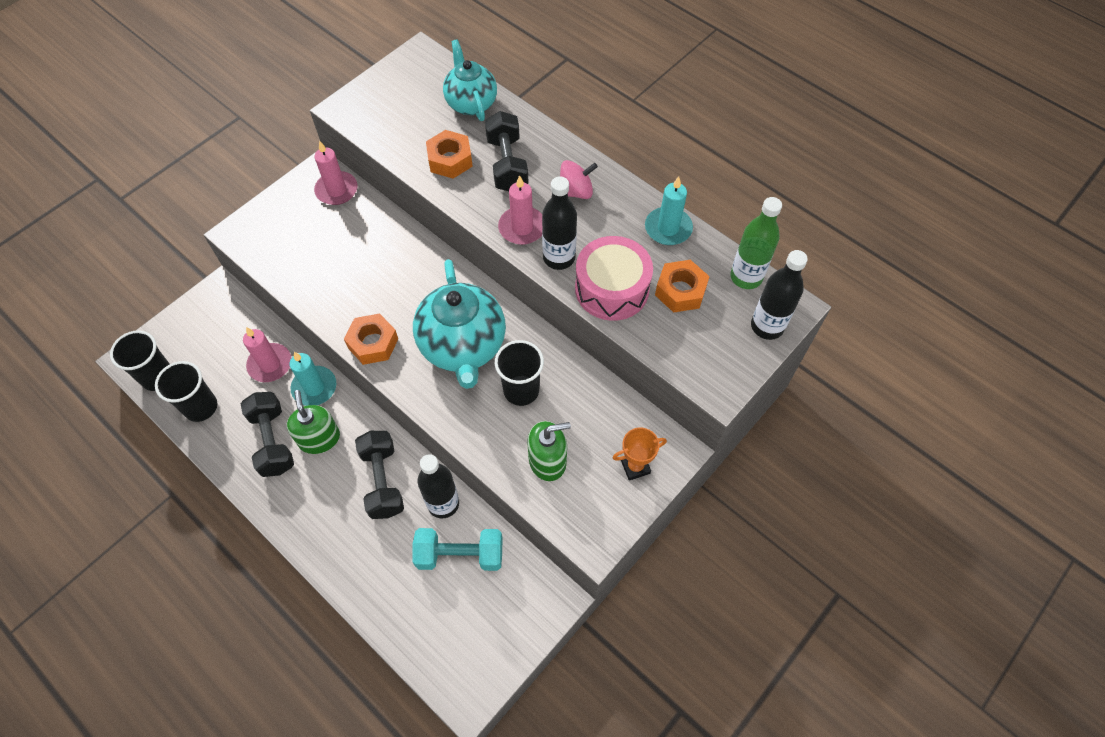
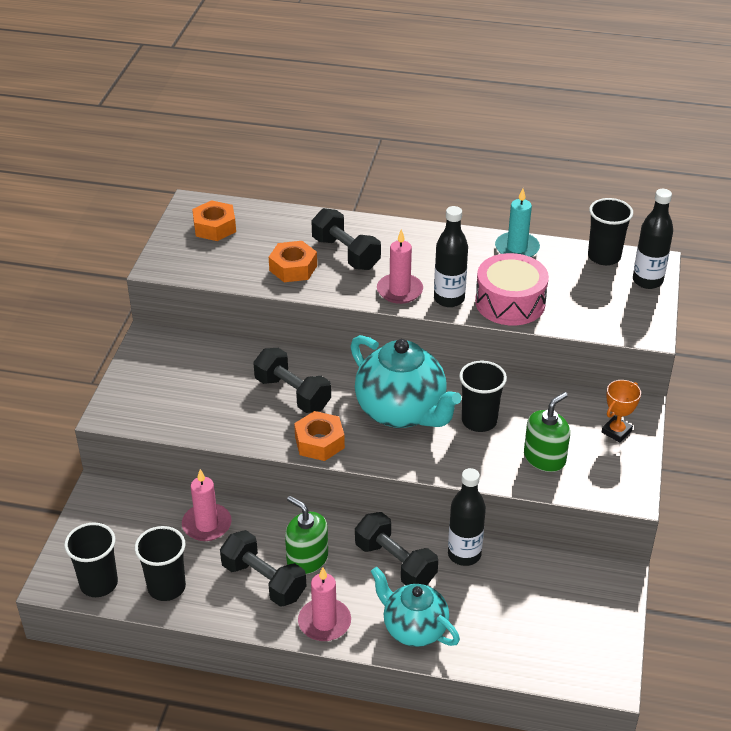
camera: 30 degrees left, 20 degrees down
(314, 387) = (267, 523): turquoise candle -> none
(337, 190) = (179, 346): pink candle -> pink candle (324, 622)
(389, 282) = (292, 394): none -> black dumbbell
(460, 555) = (512, 583): turquoise dumbbell -> none
(471, 103) = (273, 223): turquoise teapot -> turquoise teapot (414, 629)
(576, 191) = (421, 251): pink spinning top -> none
(680, 291) = (564, 284): orange nut -> orange nut (214, 227)
(746, 277) = (604, 257): green bottle -> black cup

